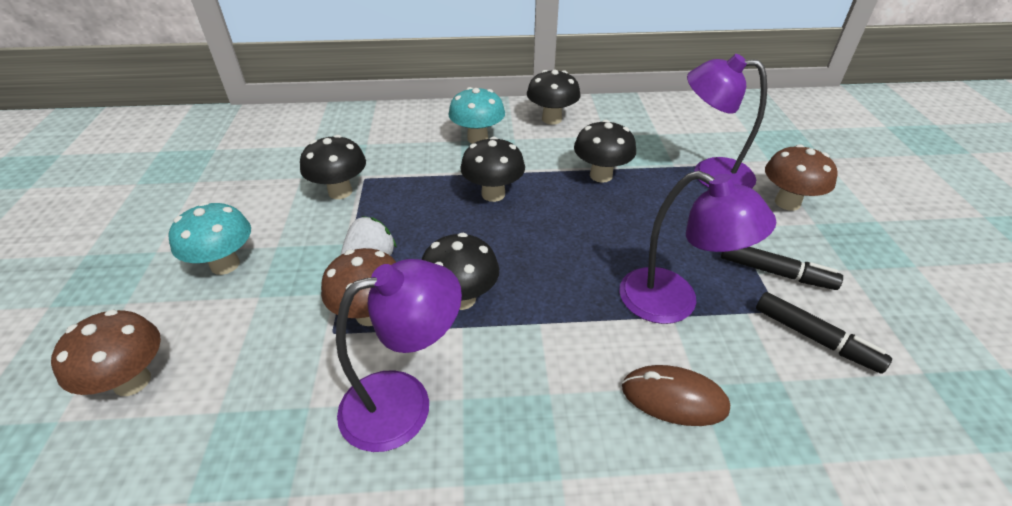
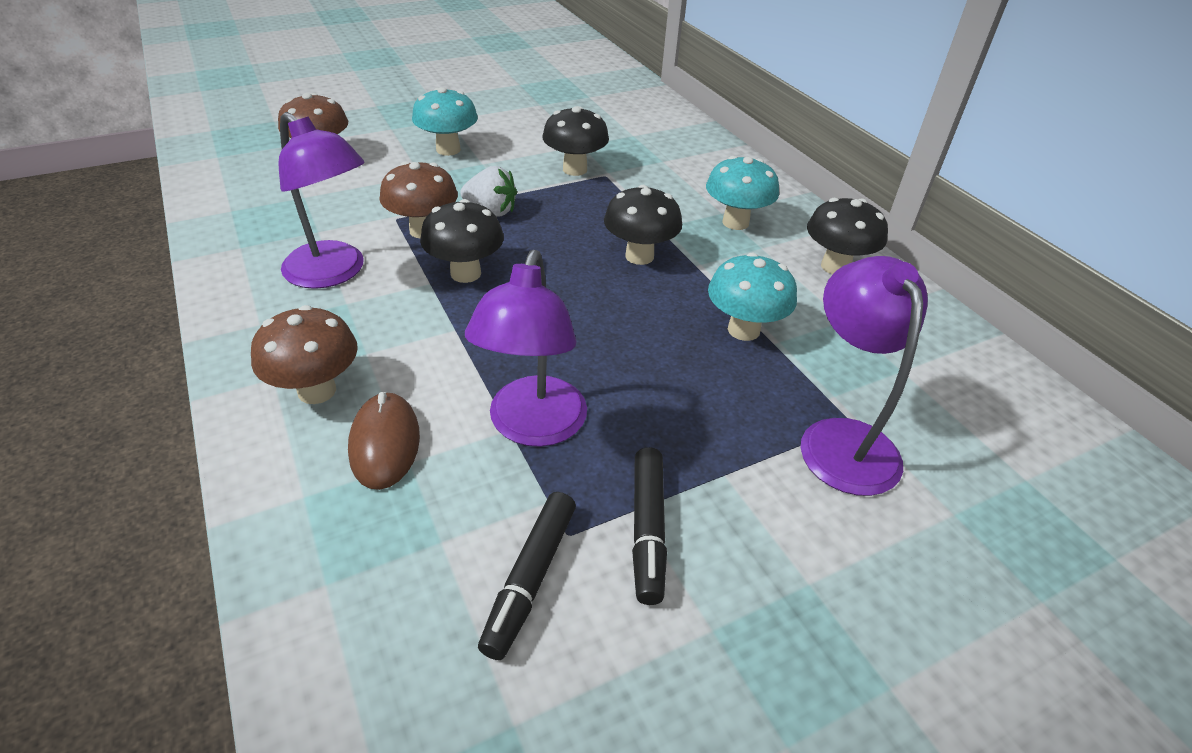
camera: 65 degrees right, 0 degrees up
(601, 175) = (743, 330): black mushroom -> turquoise mushroom
(787, 203) = (839, 542): brown mushroom -> brown mushroom (317, 391)

